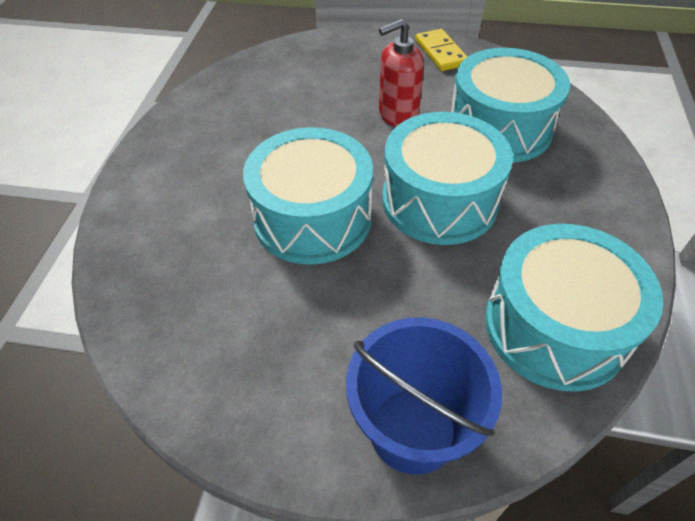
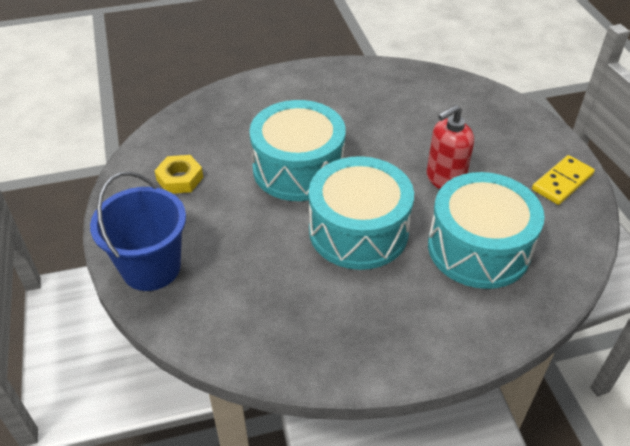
camera: 65 degrees right, 5 degrees down
(253, 346) = (180, 179): none -> yellow nut
(397, 115) = (444, 179): red soap dispenser -> red soap dispenser turned 75 degrees counterclockwise
(555, 326) = (265, 327): turquoise drum -> none

